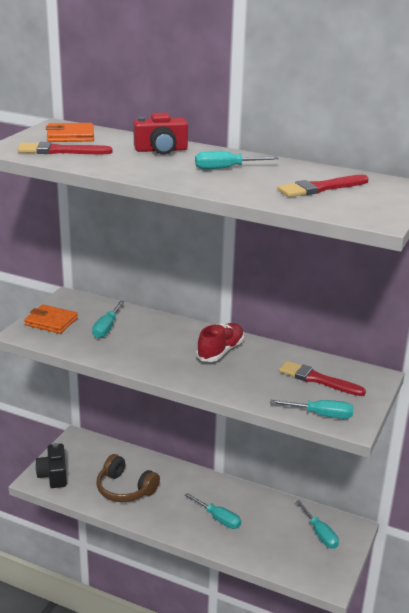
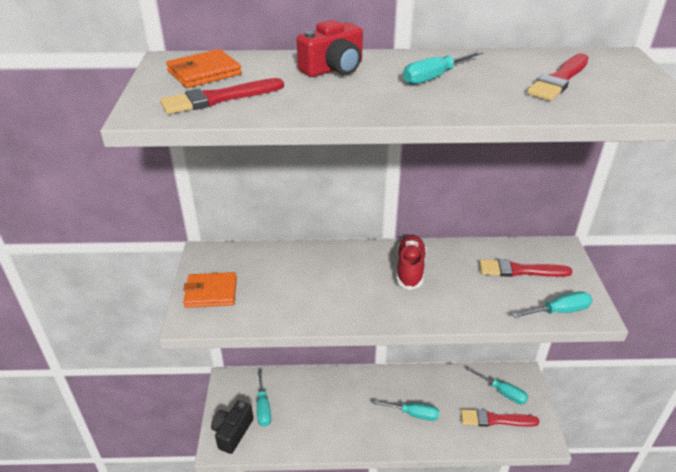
camera: 25 degrees left, 10 degrees up
(53, 475) = (232, 432): black camera -> black camera turned 60 degrees clockwise
(106, 328) = (276, 279): turquoise screwdriver -> turquoise screwdriver (263, 407)
(125, 489) = (311, 418): brown headphones -> none
(293, 551) = (495, 419): none -> red brush

